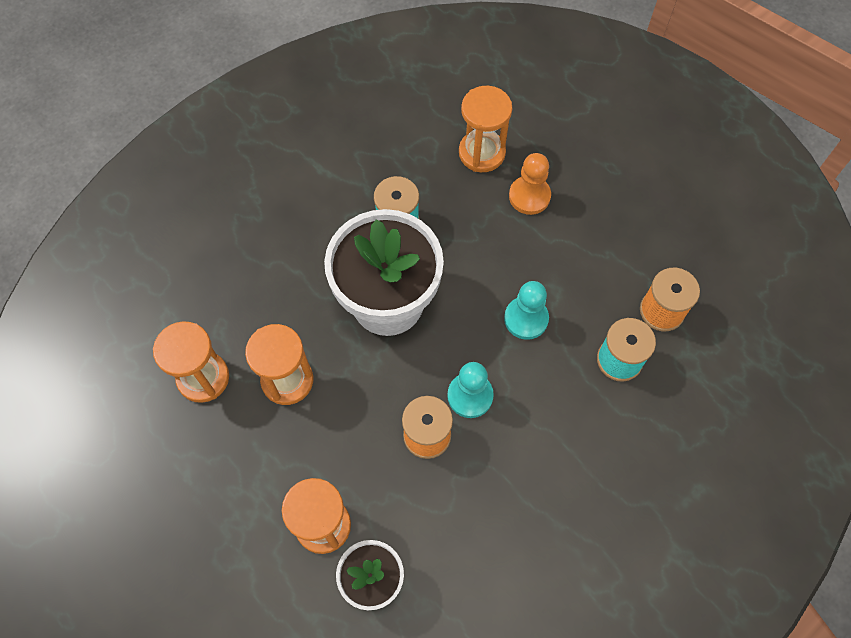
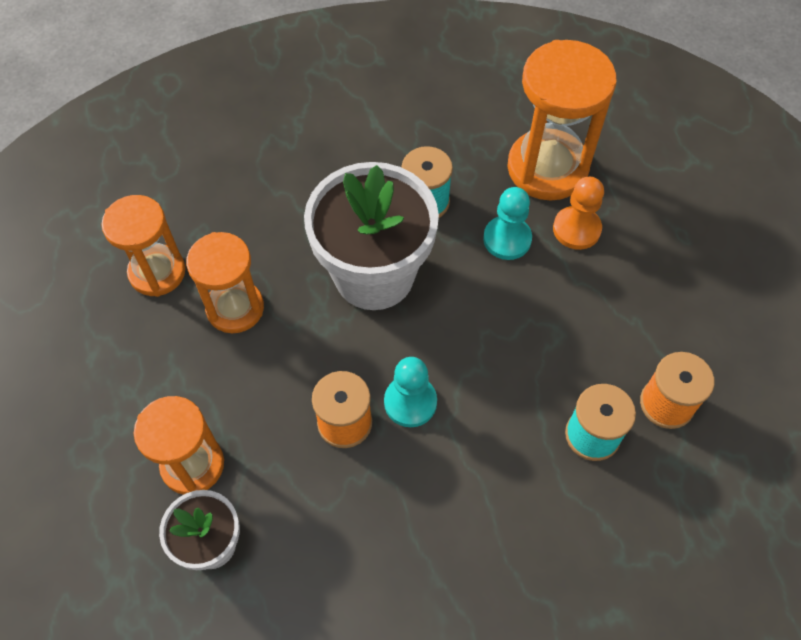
camera: 25 degrees right, 5 degrees down
(482, 153) = (547, 168): orange hourglass -> orange hourglass, size x1.53
(526, 319) = (510, 349): turquoise pawn -> turquoise pawn (507, 239)

